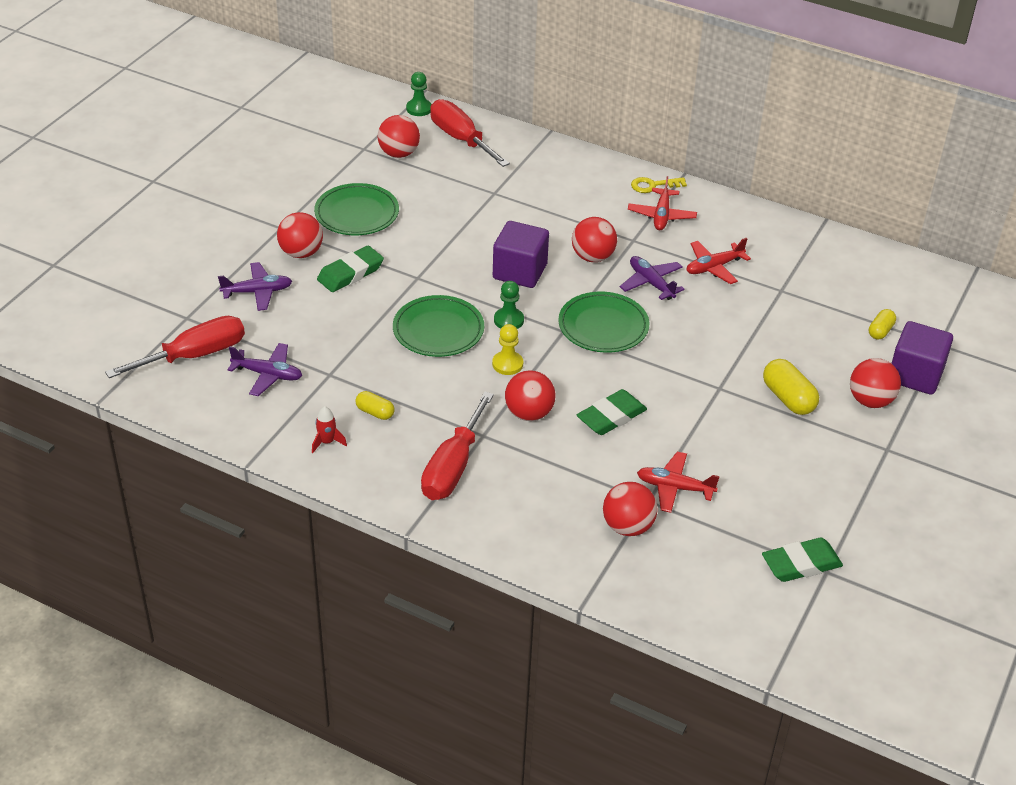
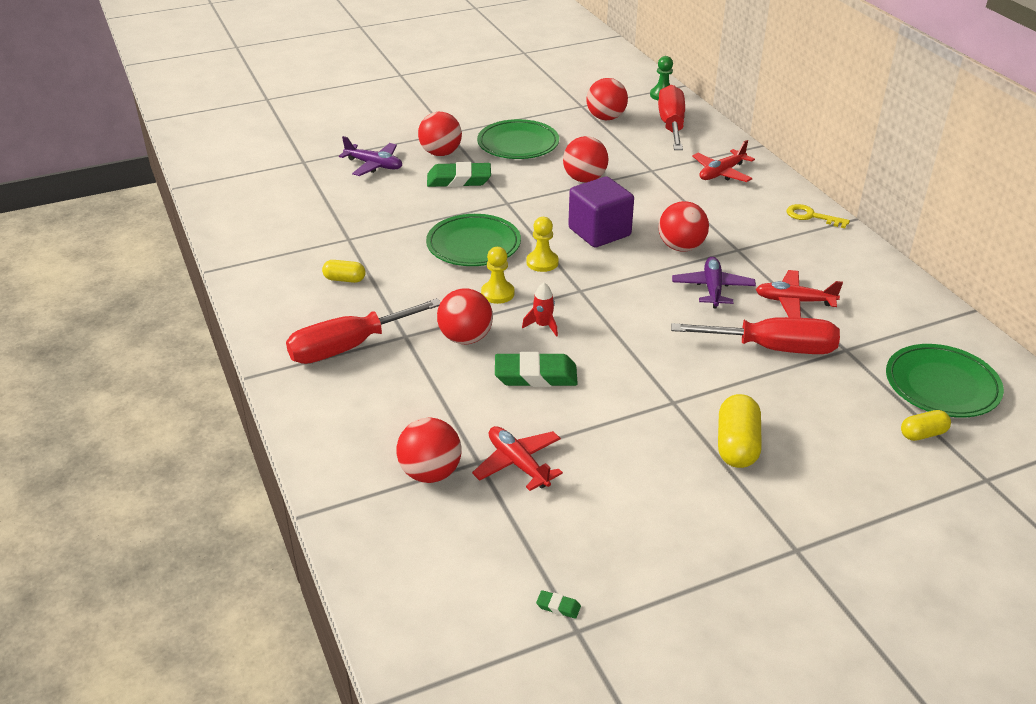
camera: 40 degrees right, 5 degrees down
(194, 355) = (274, 186): red screwdriver -> red screwdriver (773, 348)
(268, 374) = (305, 219): purple plane -> none
(327, 442) = (281, 283): red rocket -> red rocket (543, 326)
(375, 412) = (344, 279): yellow capsule -> yellow capsule turned 60 degrees counterclockwise
(508, 320) = (542, 262): green pawn -> yellow pawn
(603, 326) = (621, 302): green plate -> green plate (941, 385)
(661, 215) = (790, 241): red plane -> red plane (721, 173)
(801, 564) = (558, 606): green eraser -> green eraser, size x0.41
(870, 401) = (832, 493): red ball -> red ball (584, 179)
(915, 375) = (918, 495): purple cube -> none

